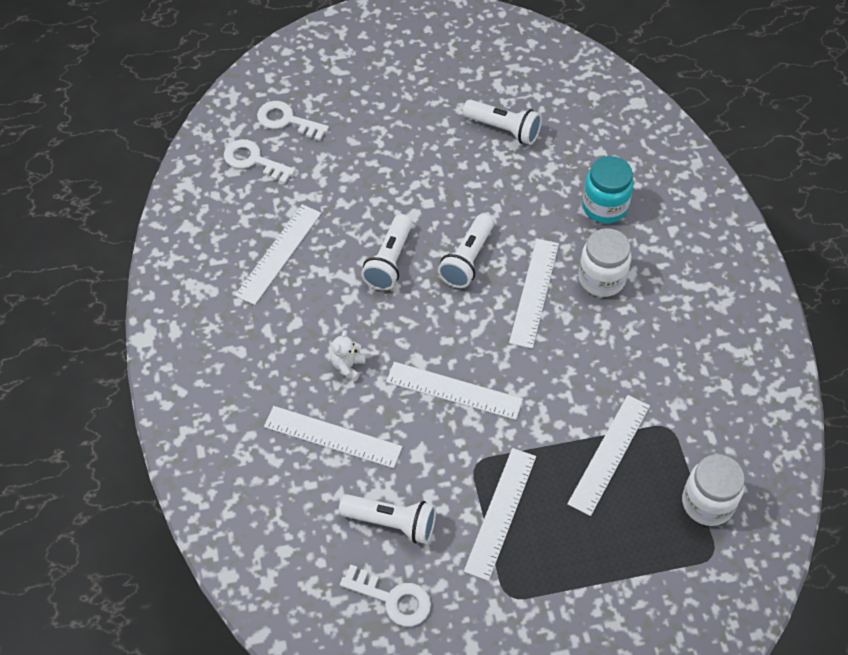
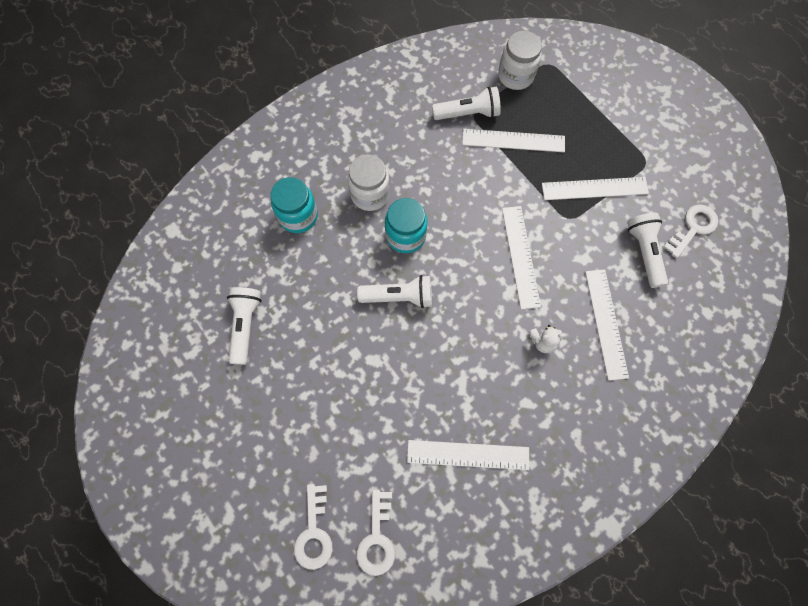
camera: 115 degrees left, 15 degrees up
(389, 261) = (430, 357): white flashlight -> white flashlight (468, 114)
(393, 598) = (693, 228): white key -> white key turned 45 degrees clockwise
(534, 292) = (406, 236): white ruler -> turquoise jar

